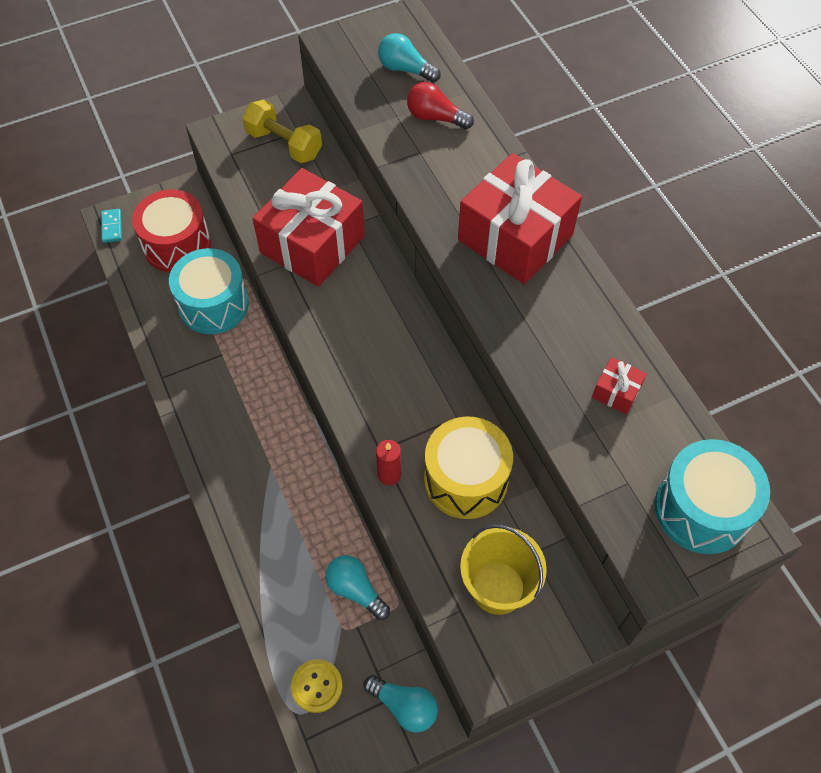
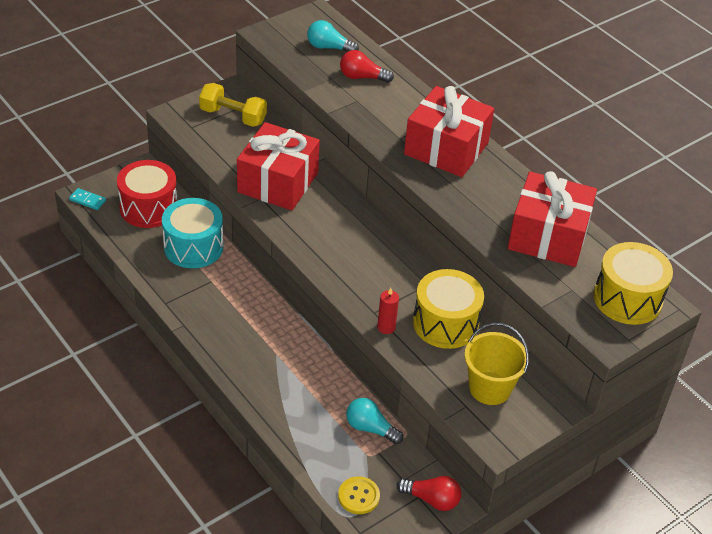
camera: 15 degrees left, 15 degrees down
(112, 227) = (87, 200): turquoise domino -> turquoise domino turned 45 degrees counterclockwise
(404, 706) = (431, 499): turquoise light bulb -> red light bulb
(616, 392) = (548, 236): red gift -> red gift, size x2.43
(702, 509) = (627, 298): turquoise drum -> yellow drum

